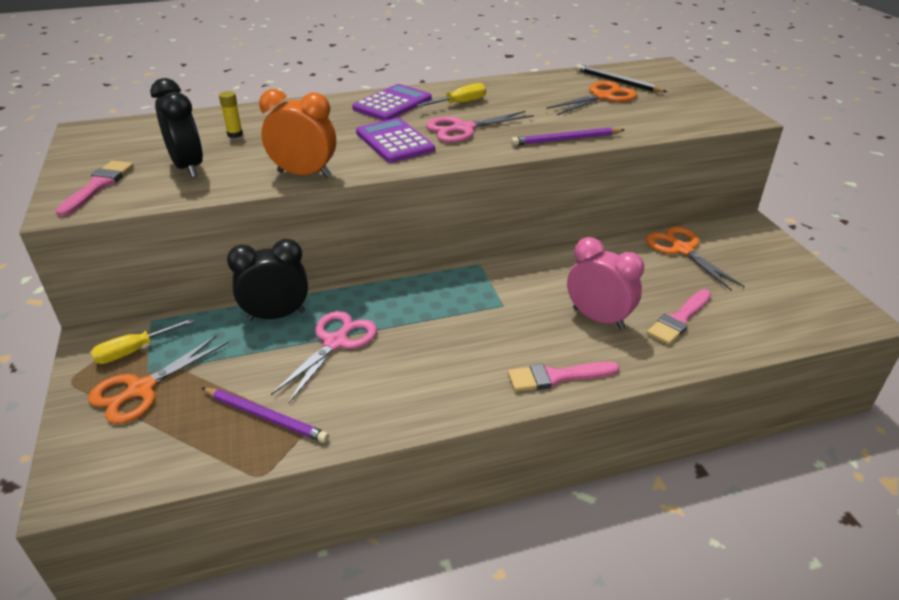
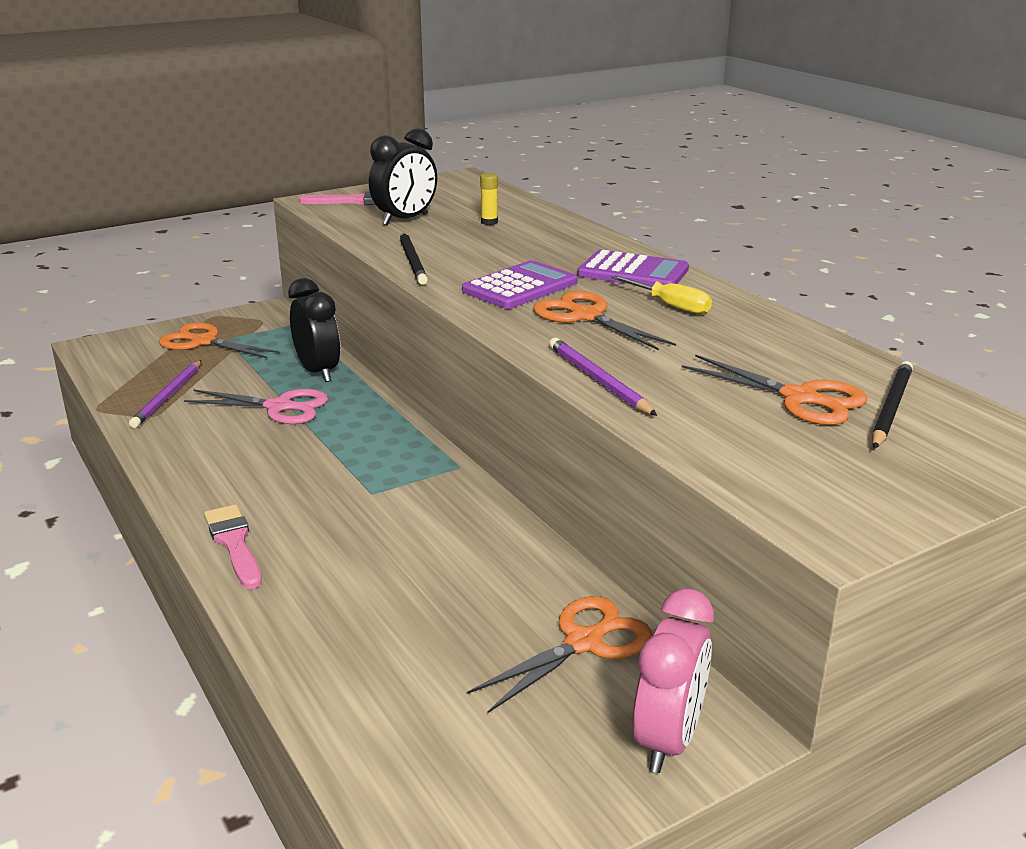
camera: 75 degrees right, 10 degrees down
(134, 351) = (254, 328): yellow screwdriver -> none
(304, 174) = (413, 261): orange clock -> black pencil
(463, 129) = (586, 316): pink scissors -> orange scissors
(598, 318) = (361, 566): pink clock -> pink clock (668, 740)
(679, 319) = (376, 640): pink brush -> none

